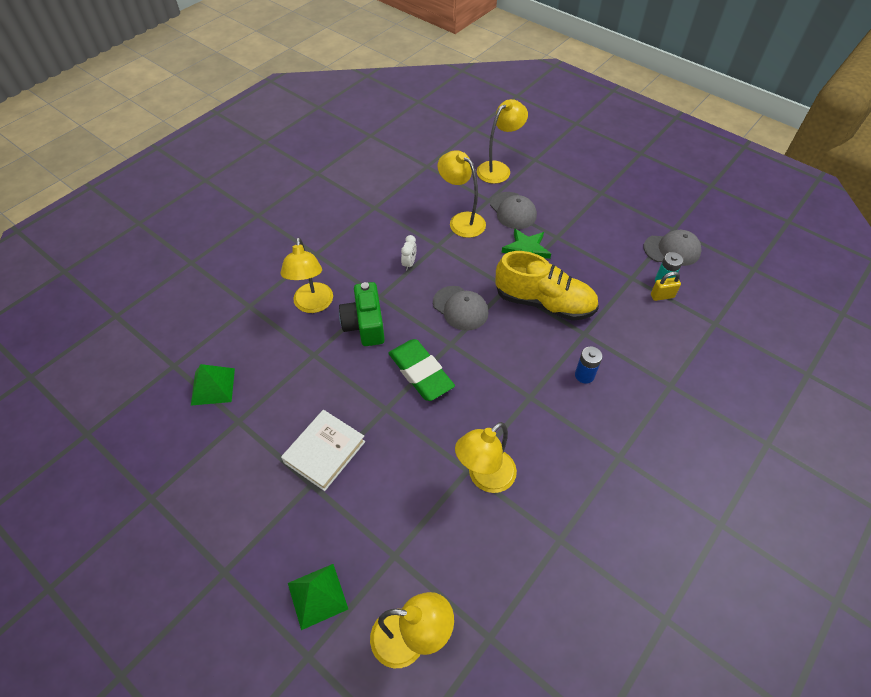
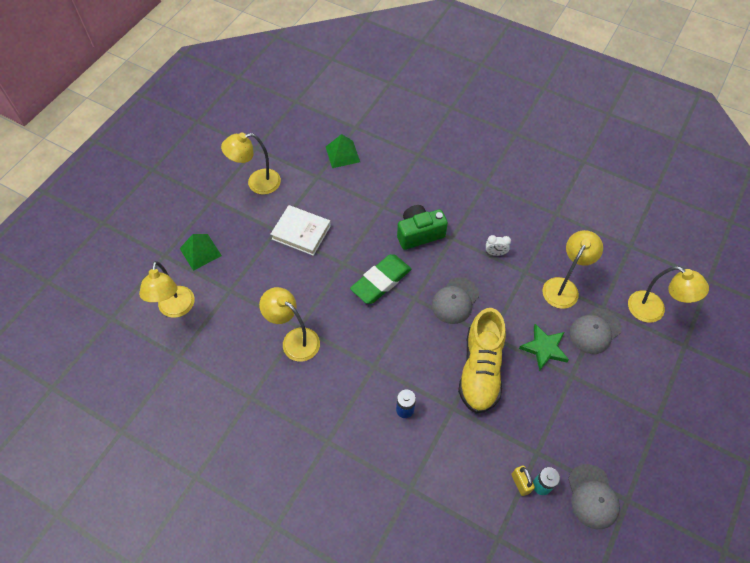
camera: 80 degrees right, 5 degrees up
(313, 305) = (430, 194): yellow lamp -> yellow lamp (257, 183)

